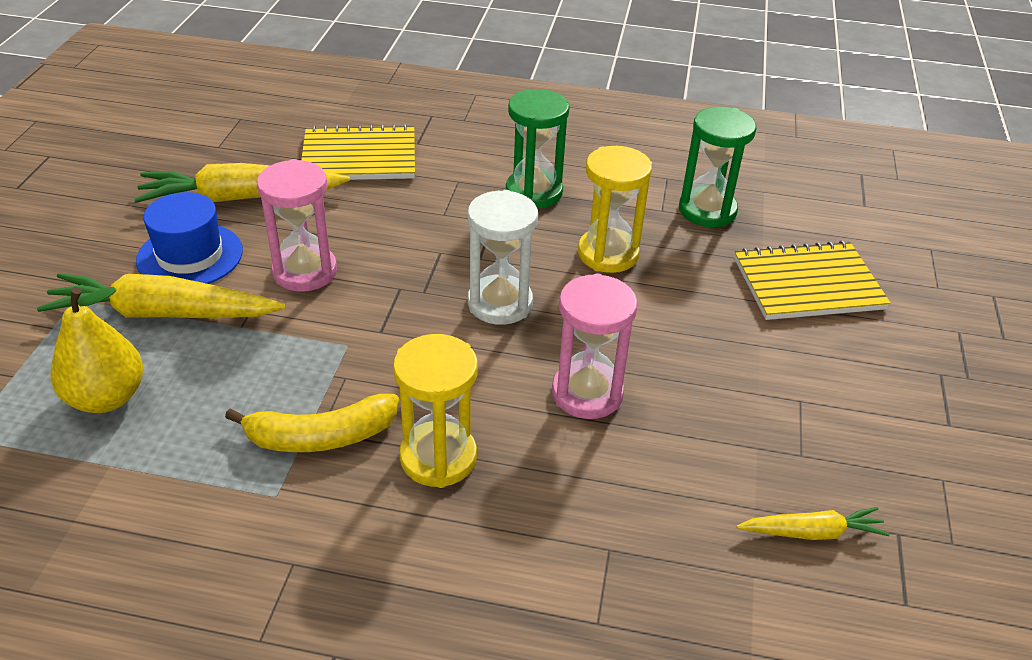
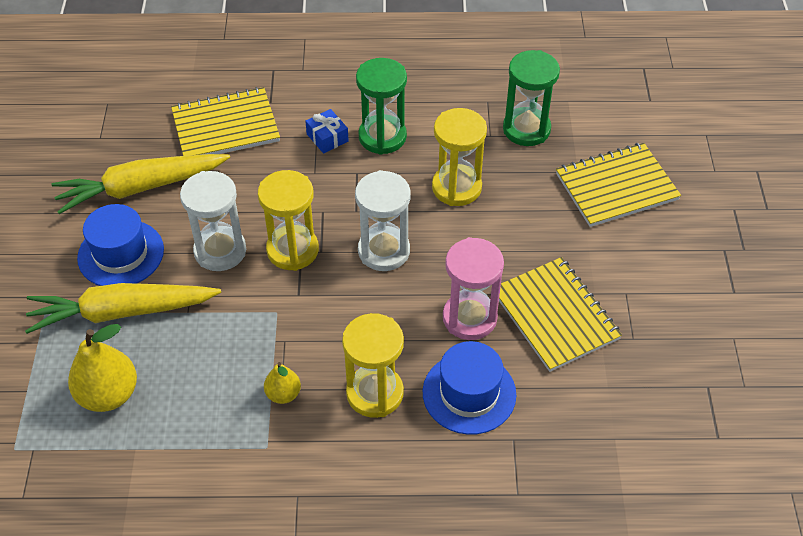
camera: 10 degrees left, 10 degrees up
(305, 271) = (220, 251): pink hourglass -> white hourglass
(321, 437) = (283, 394): yellow banana -> yellow pear
(390, 284) = (292, 250): none -> yellow hourglass
(470, 184) = (327, 137): none -> blue gift
(563, 480) = (469, 393): none -> blue hat
(700, 410) = (555, 315): none -> yellow notebook
(812, 532) = (649, 397): yellow carrot -> none

